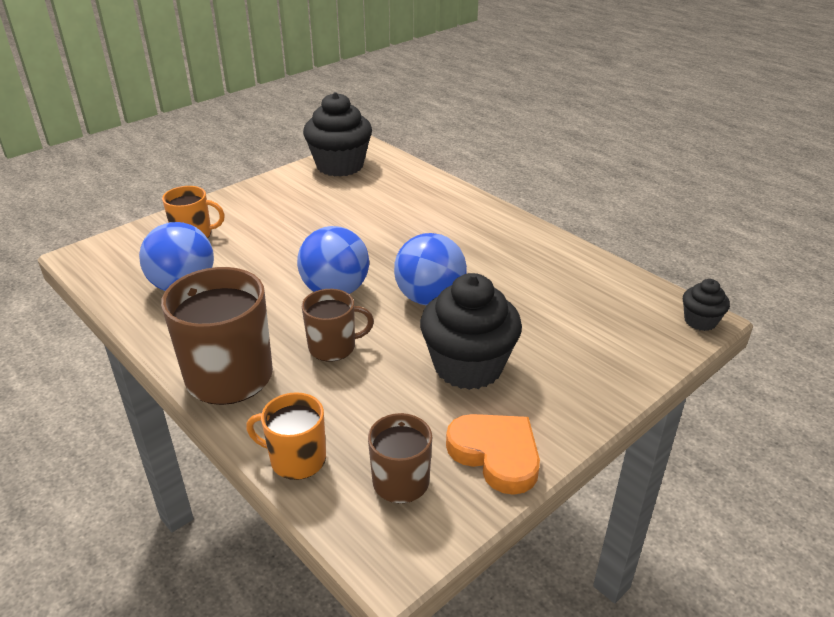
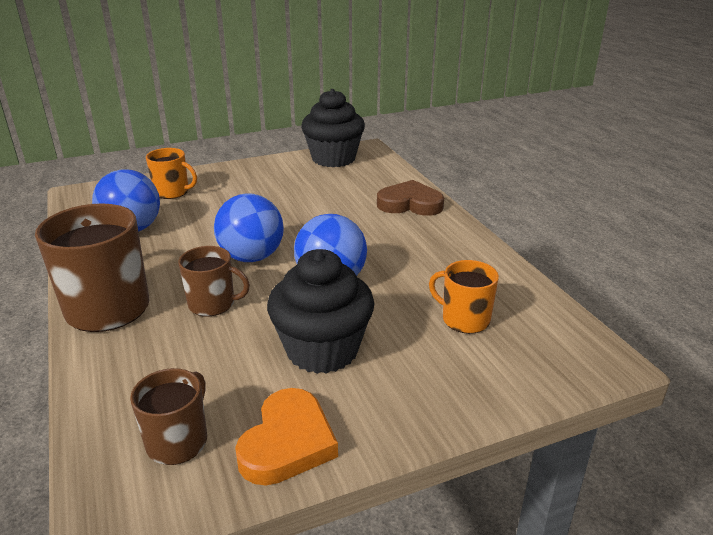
camera: 20 degrees right, 5 degrees down
(296, 459) = (103, 395): orange mug -> orange mug (464, 319)
(450, 204) = (410, 204): none -> brown heart
(496, 454) = (287, 442): orange heart -> orange heart turned 45 degrees clockwise
(700, 321) = (604, 362): black cupcake -> none

